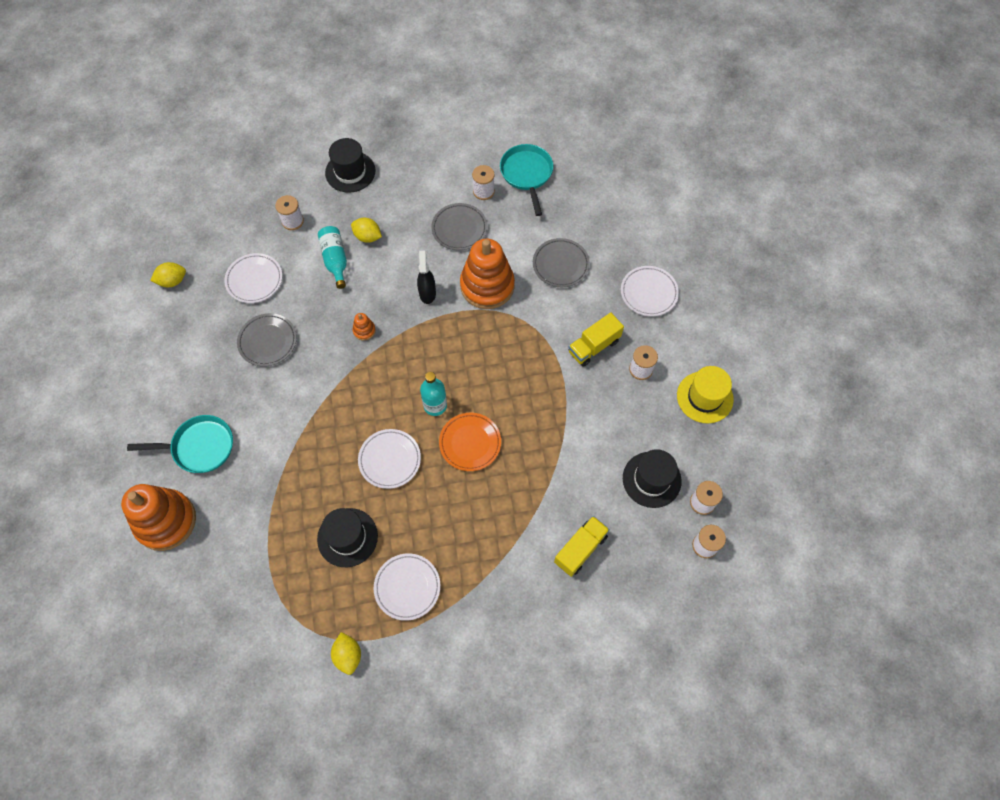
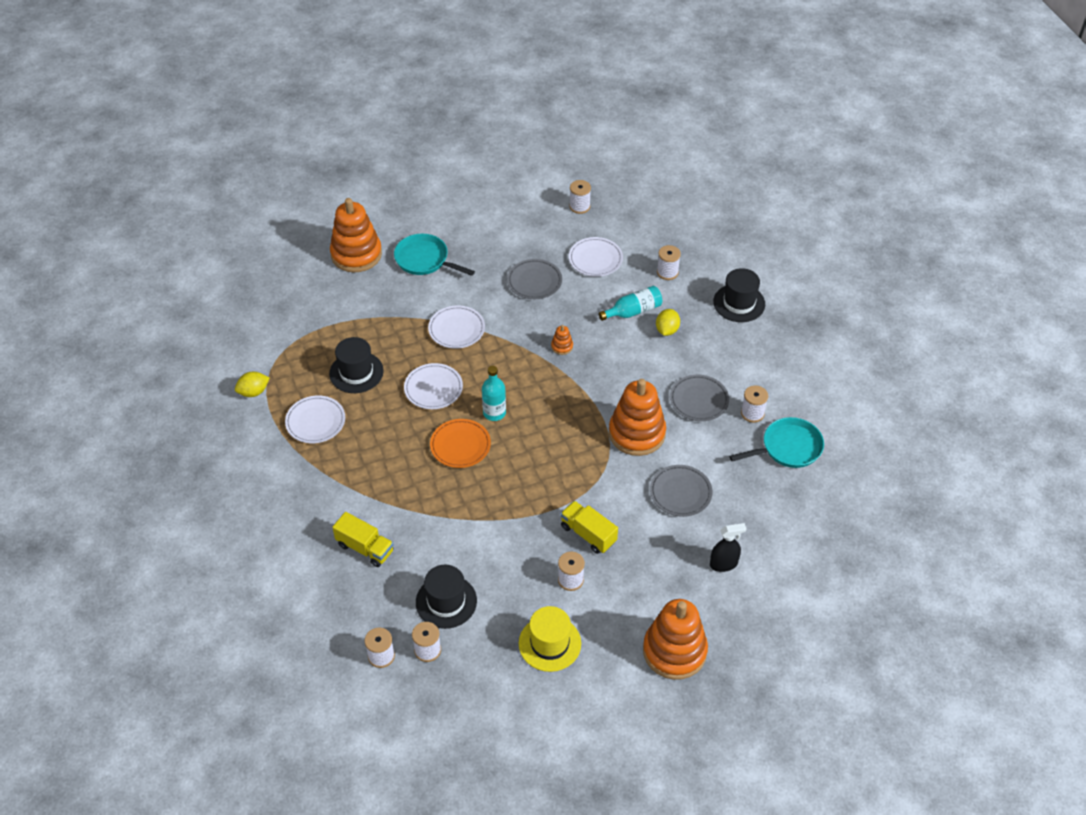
camera: 80 degrees right, 15 degrees down
(172, 281) = (579, 206): yellow lemon -> white spool
(199, 447) = (424, 260): turquoise pan -> turquoise pan turned 135 degrees clockwise
(427, 293) = (615, 387): black spray bottle -> black spray bottle (723, 564)
(648, 293) = (667, 578): white plate -> white plate (456, 329)
(721, 302) = (674, 651): none -> orange stacking toy

